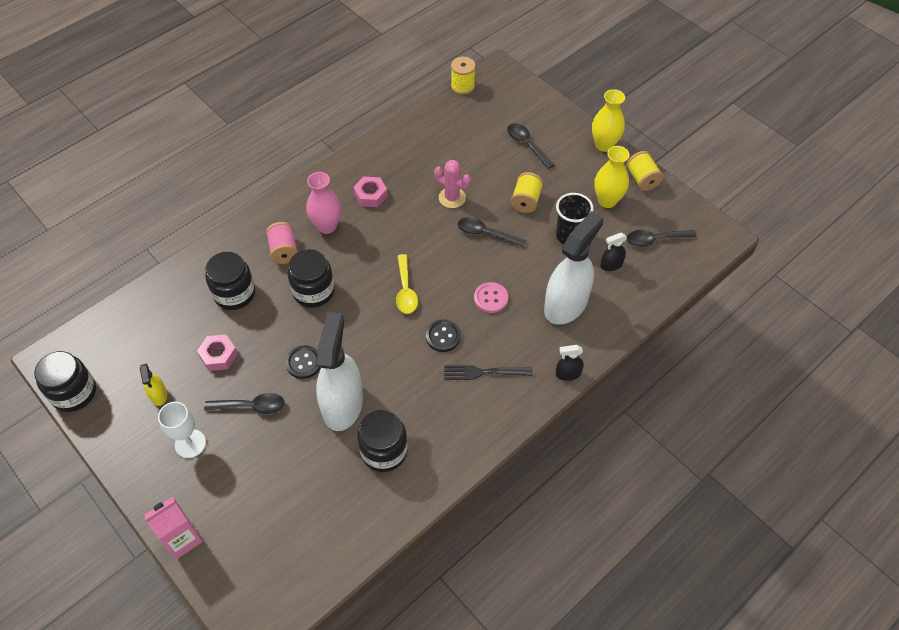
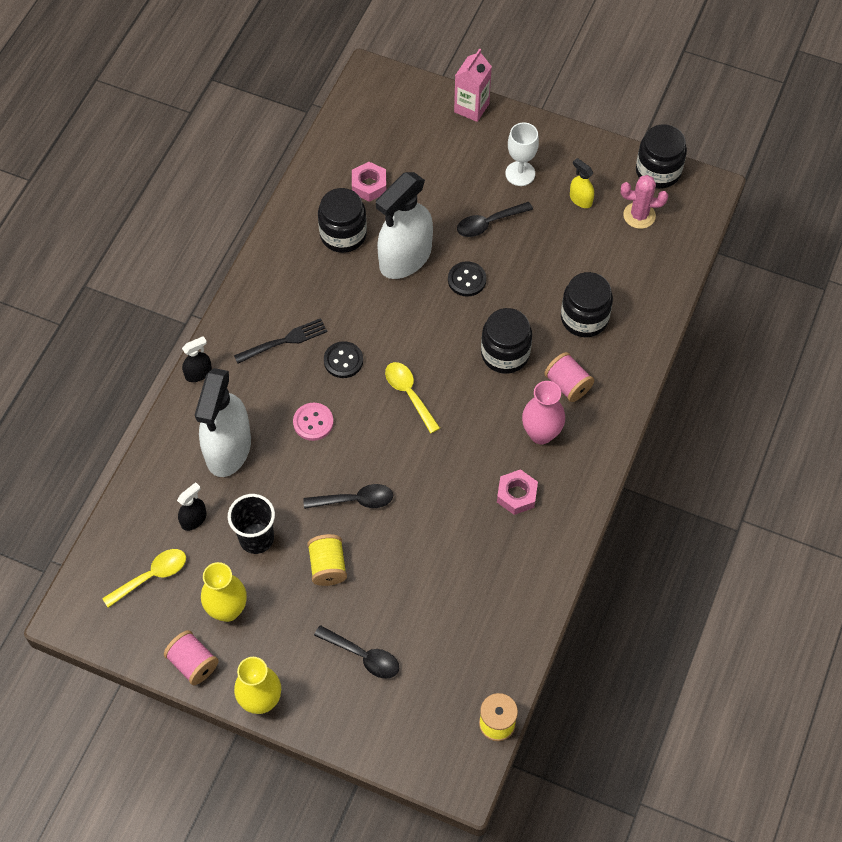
camera: 155 degrees right, 5 degrees up
(218, 355) = (553, 254): pink nut -> pink nut (369, 185)
(342, 404) = (405, 258): white spray bottle -> white spray bottle turned 60 degrees clockwise
(452, 198) = (419, 532): pink cactus -> pink cactus (639, 215)
(642, 179) = (193, 663): yellow spool -> pink spool
(655, 239) = (151, 576): black spoon -> yellow spoon

